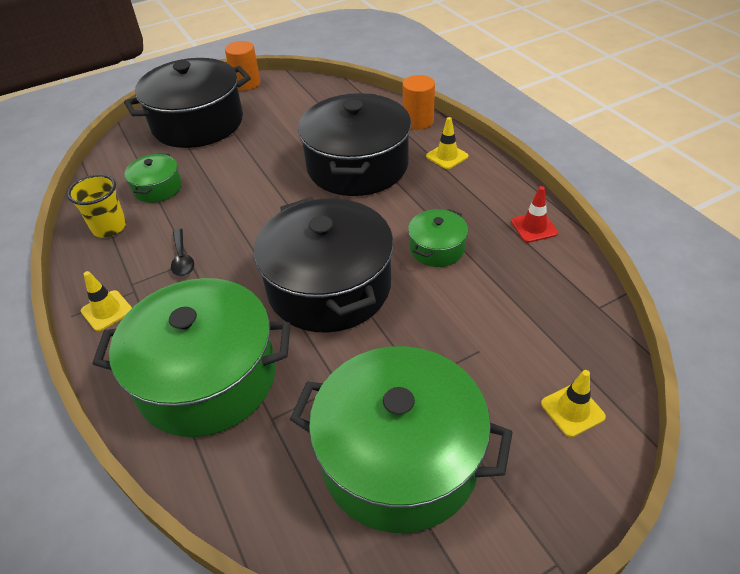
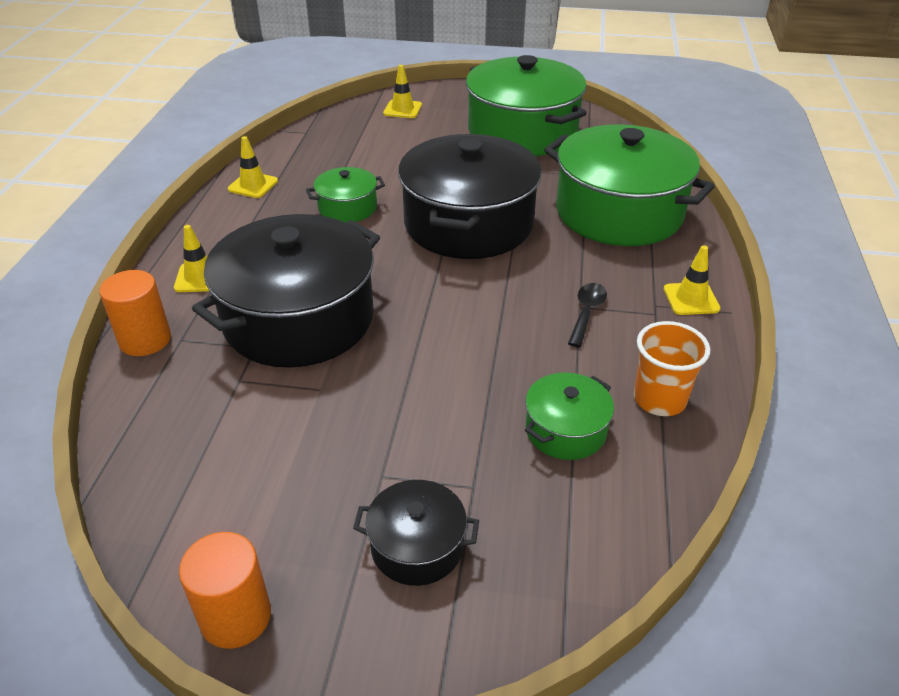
camera: 145 degrees left, 5 degrees down
(109, 227) = (659, 399): yellow cup -> orange cup
(197, 123) = (417, 546): black pot -> black pot, size x0.47
(534, 227) = (253, 185): red traffic cone -> yellow traffic cone

